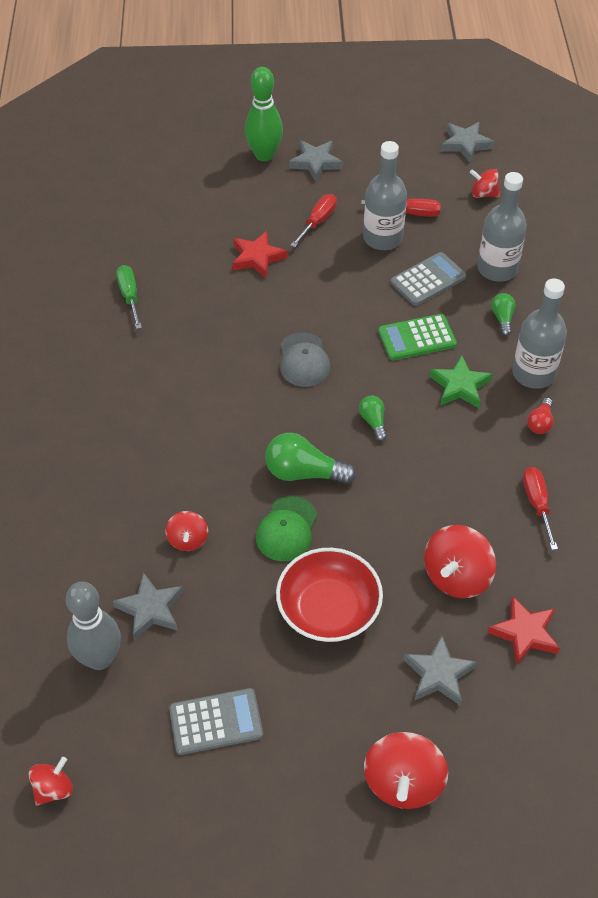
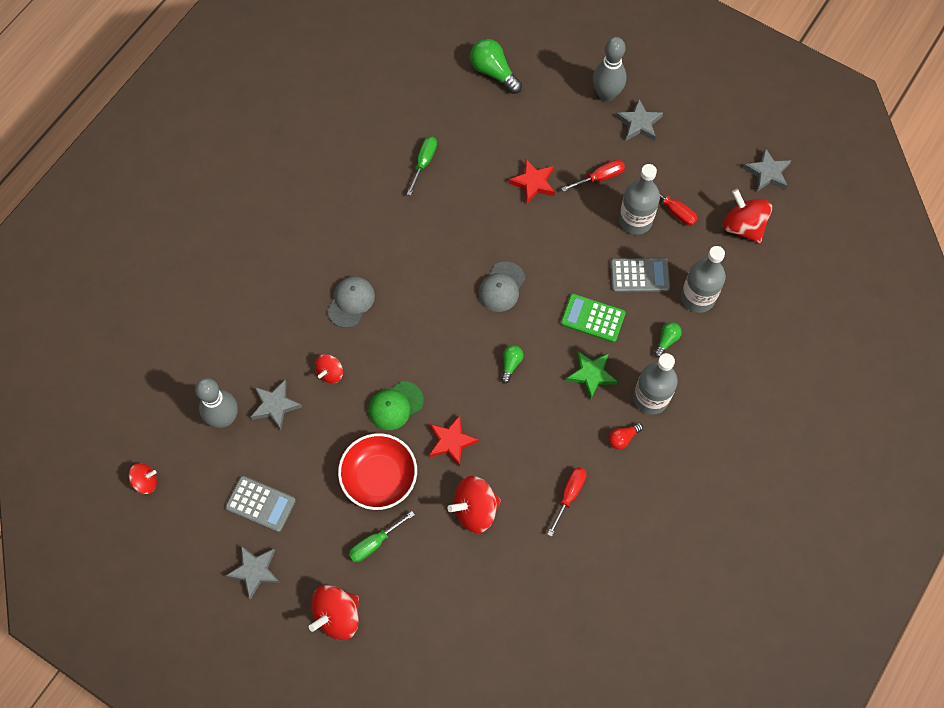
camera: 35 degrees right, 15 degrees up
(155, 460) = (351, 302): none -> grey cap
(264, 155) = (606, 94): green bowling pin -> grey bowling pin
(304, 473) = (436, 373): green light bulb -> green light bulb (493, 72)
(380, 678) = (375, 543): none -> green screwdriver
(438, 674) = (411, 565): grey star -> grey star (255, 571)
(483, 194) = (743, 226): red spinning top -> red spinning top, size x1.72
(525, 633) = (486, 576): red star -> red star (451, 442)

